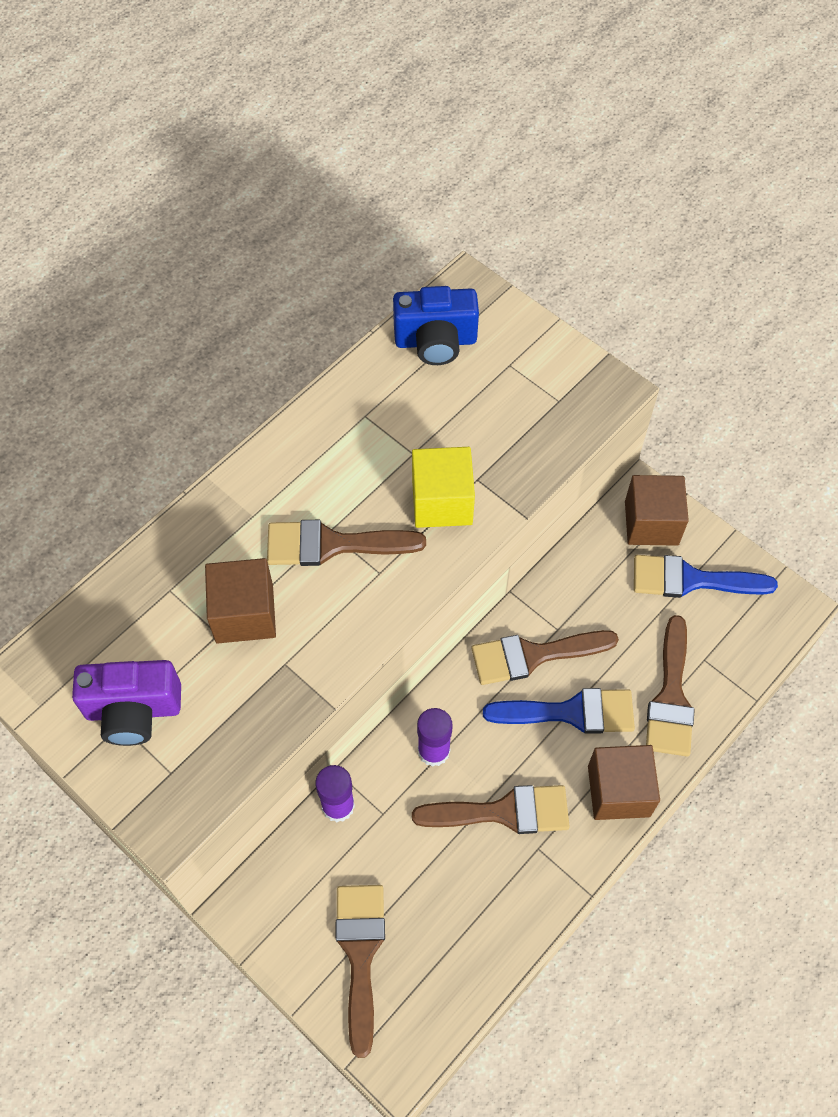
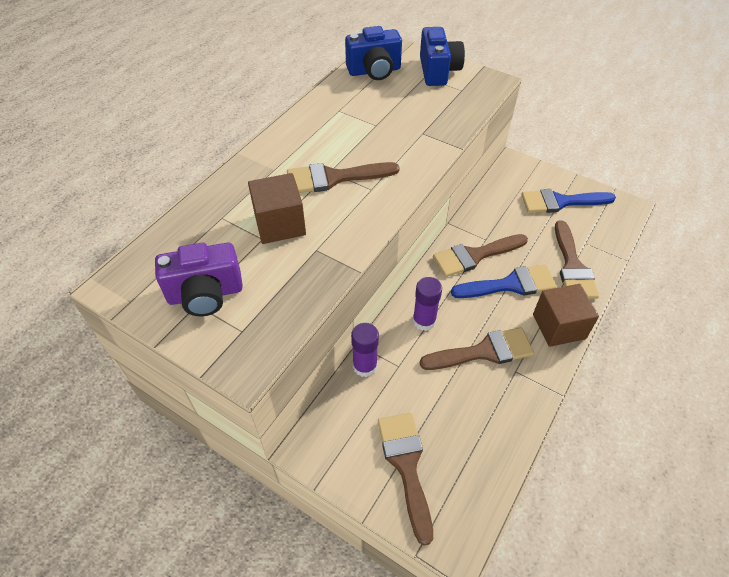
camera: 10 degrees left, 10 degrees down
(442, 502) = (403, 147): yellow cube -> none
(533, 356) = (438, 71): none -> blue camera
(651, 523) = (525, 176): brown cube -> none

